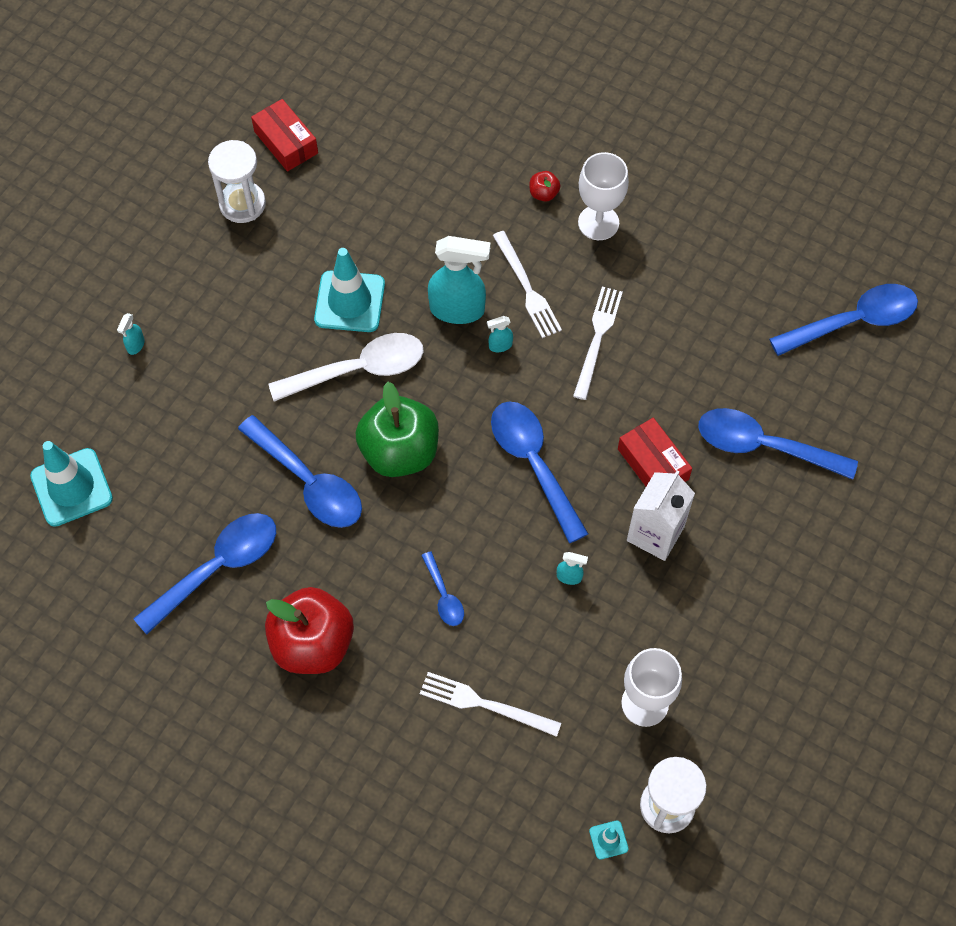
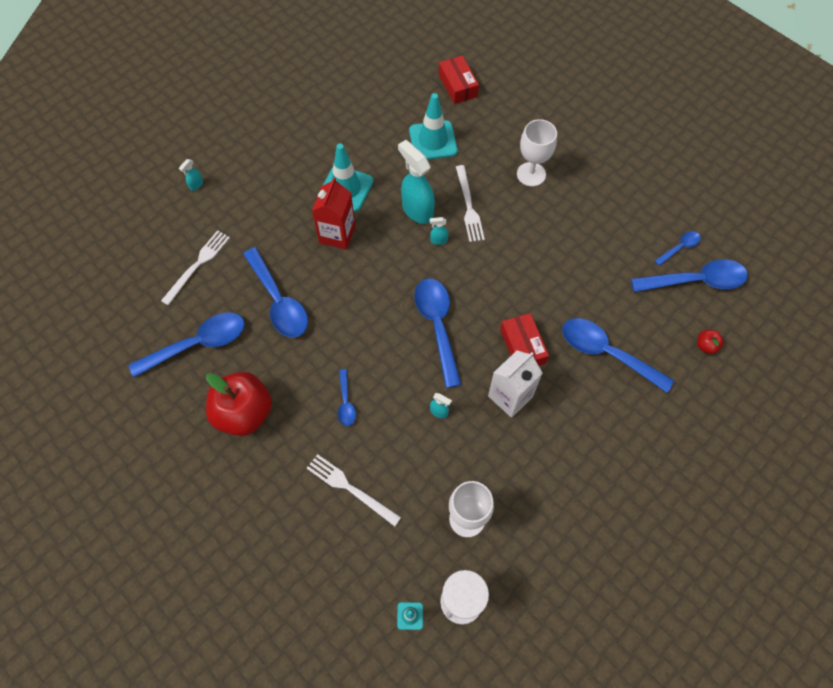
camera: 15 degrees right, 0 degrees up
(71, 487) = (121, 267): turquoise traffic cone -> turquoise traffic cone (433, 141)
(242, 204) = (296, 111): white hourglass -> none
(286, 142) = (337, 79): red box -> red box (457, 86)
(358, 370) = (337, 234): white spoon -> red carton
(399, 452) = (347, 295): green apple -> none
(458, 310) = (417, 210): turquoise spray bottle -> turquoise spray bottle turned 150 degrees counterclockwise
(543, 194) = (499, 147): red apple -> red apple (706, 346)
(597, 338) = (508, 251): white fork -> white fork (197, 265)
(821, 281) = (679, 248): none -> blue spoon

